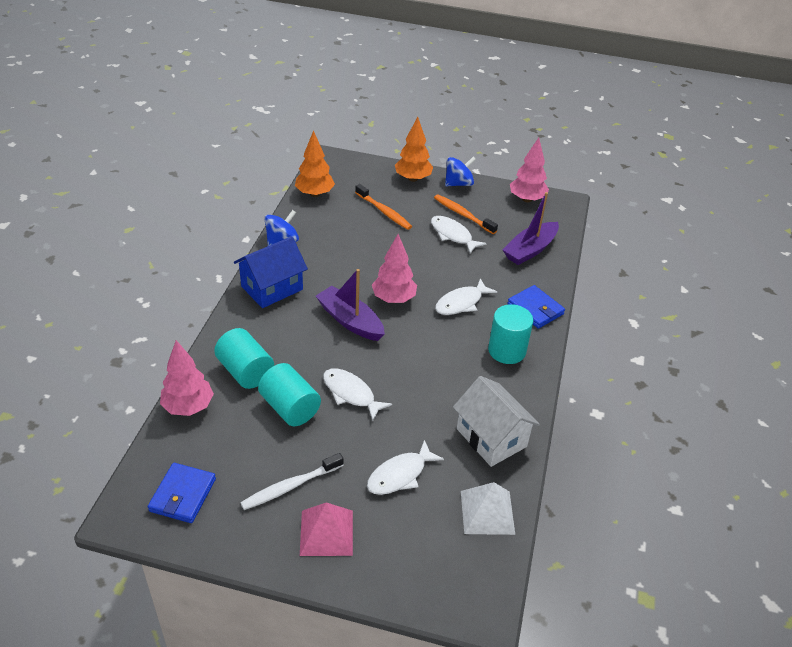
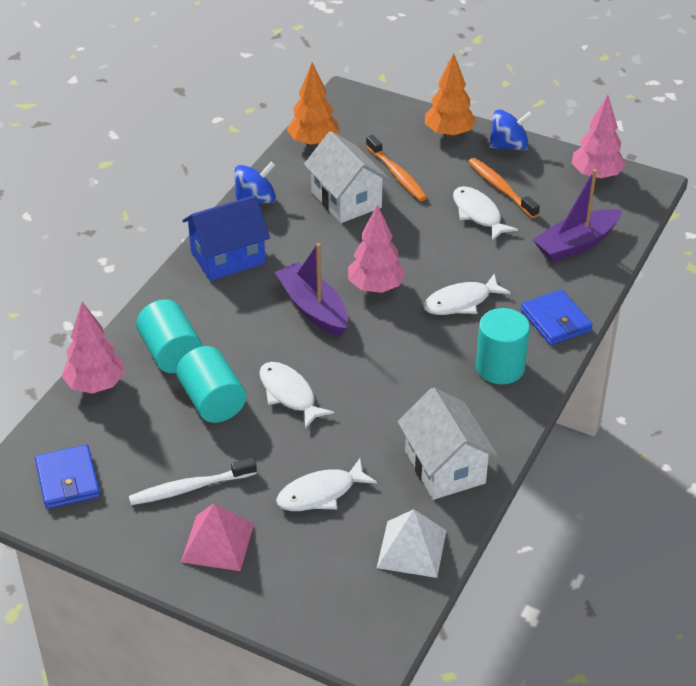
camera: 15 degrees right, 0 degrees up
(182, 495) = (67, 480): blue wallet -> blue wallet turned 45 degrees counterclockwise
(351, 234) = (346, 200): none -> white house

